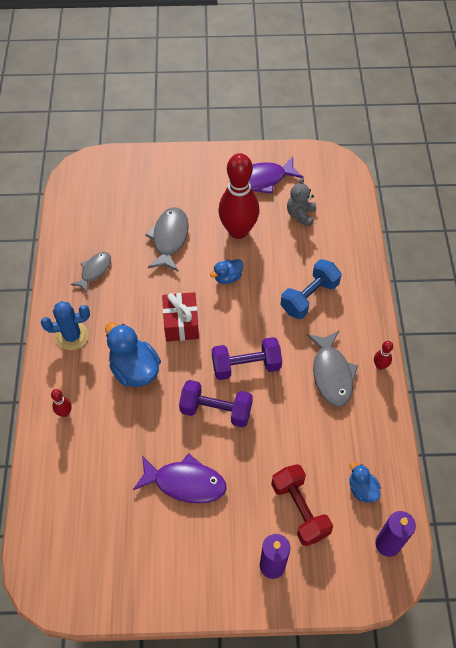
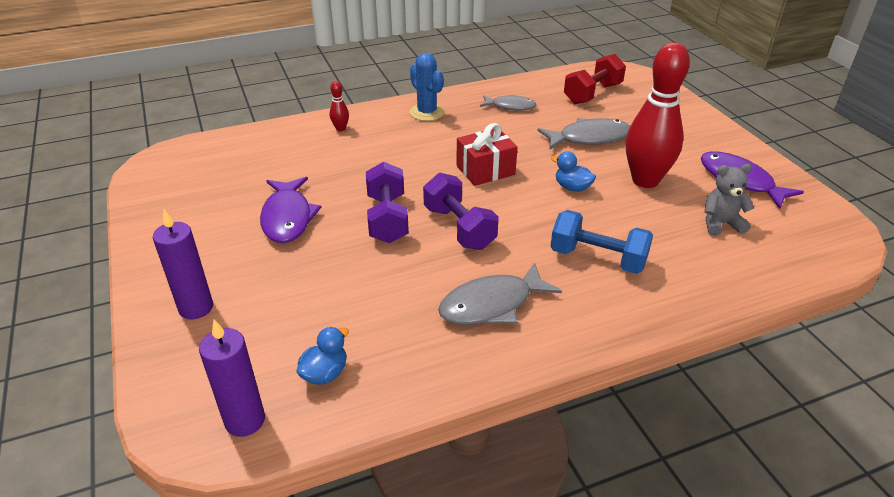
camera: 70 degrees right, 20 degrees down
(134, 369) = (410, 155): blue duck -> none
(299, 510) = (277, 316): red dumbbell -> red dumbbell (592, 94)
(380, 366) = (536, 353): red bowling pin -> none

